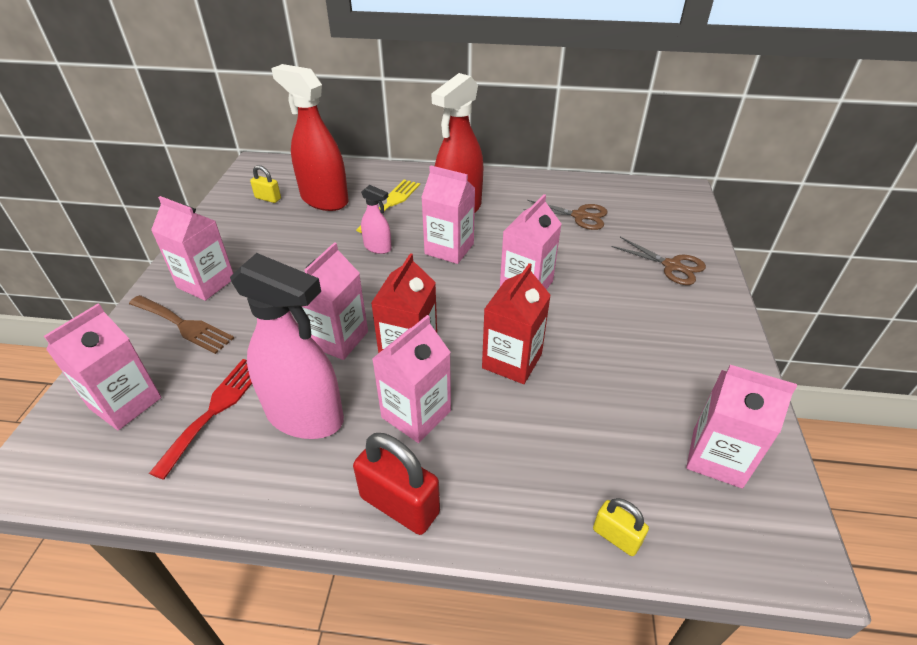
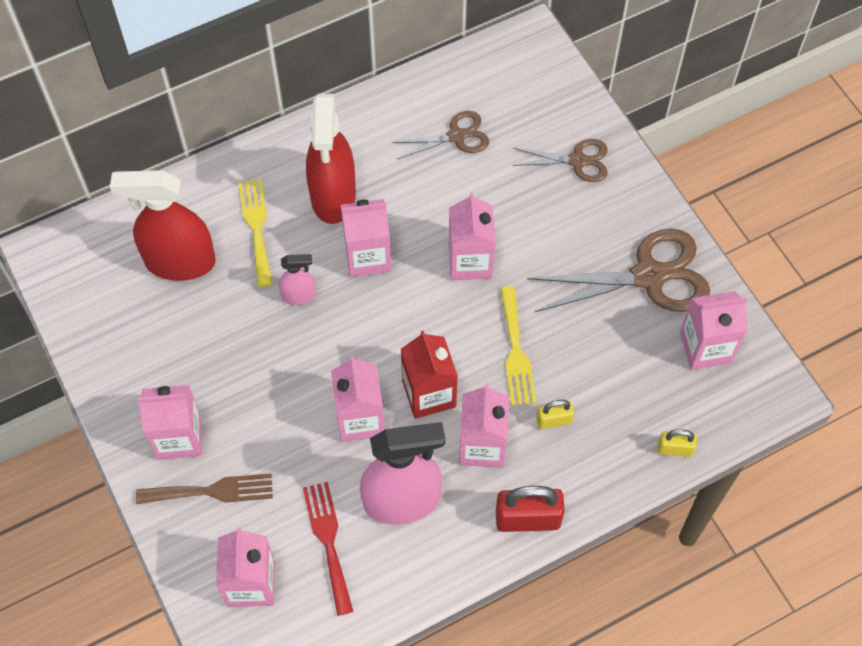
camera: 35 degrees left, 20 degrees up
(268, 198) = (116, 296): yellow padlock -> yellow padlock (554, 420)
(512, 361) = (516, 352): red carton -> yellow fork
(688, 368) = (648, 276): none -> brown scissors

